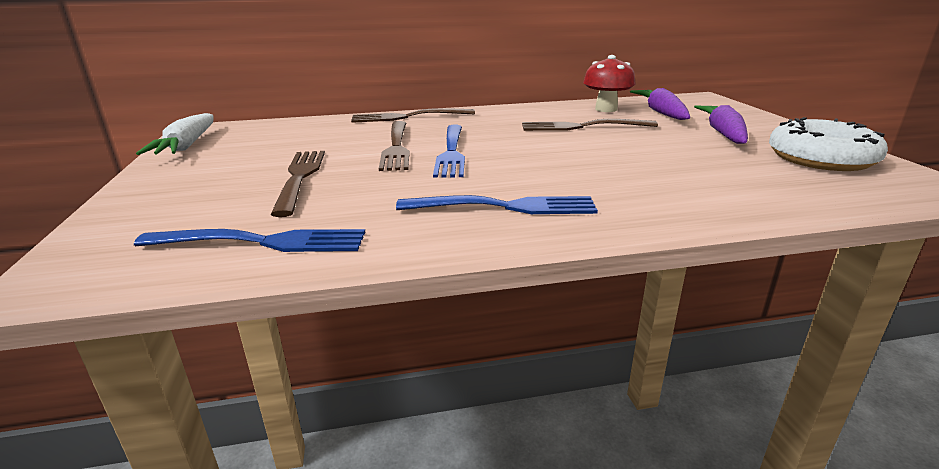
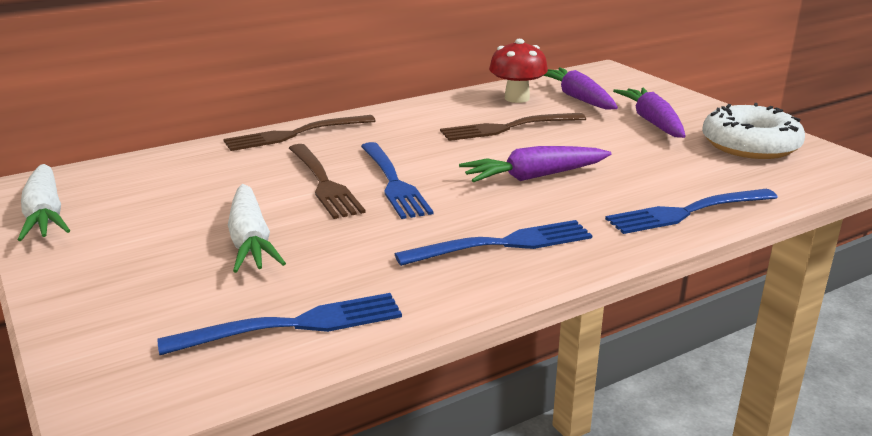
camera: 20 degrees left, 0 degrees up
(300, 177) = (250, 241): brown fork -> white carrot
(578, 161) = (534, 177): none -> purple carrot
(715, 205) = (686, 212): none -> blue fork

